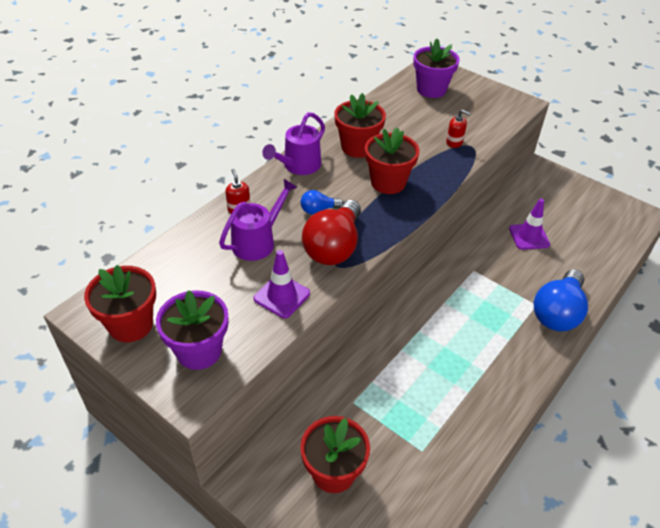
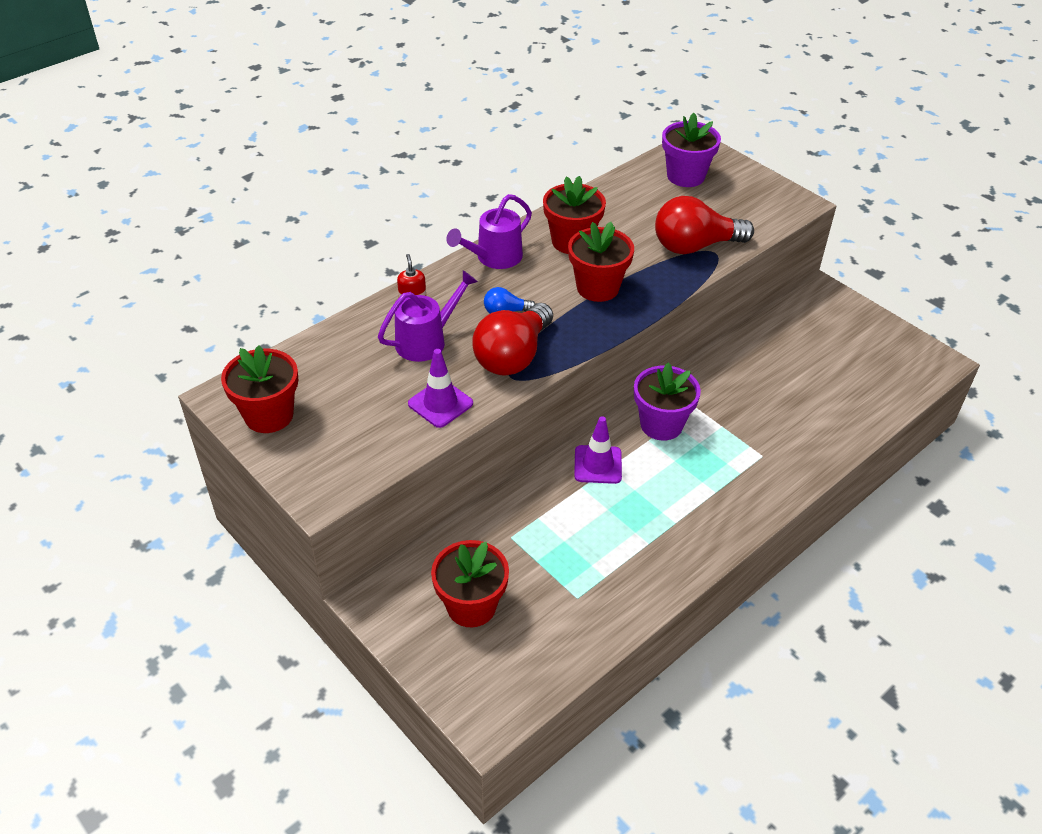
camera: 10 degrees right, 0 degrees up
(199, 351) = (337, 451): purple flower pot -> purple flower pot (661, 424)
(454, 142) = (695, 246): red soap dispenser -> red light bulb
(529, 236) = (779, 374): purple traffic cone -> purple traffic cone (598, 464)
(557, 312) = (786, 468): blue light bulb -> none

